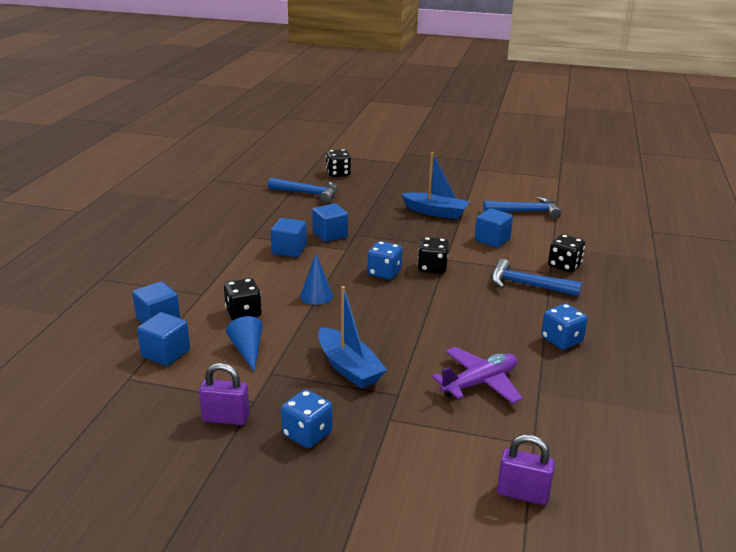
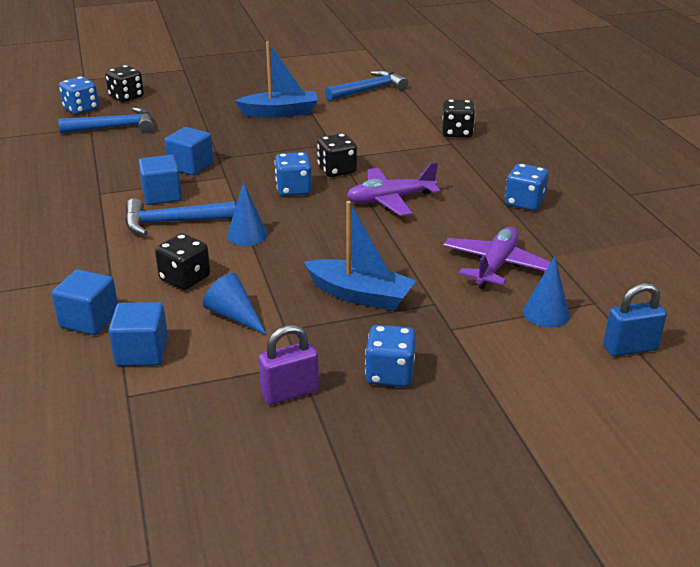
camera: 30 degrees left, 5 degrees up
(300, 175) = (81, 109): none -> blue dice
(450, 303) = (390, 200): none -> purple plane
(480, 436) = (546, 313): none -> blue cone
(492, 240) = (366, 126): blue cube -> none
(522, 494) = (630, 348): purple padlock -> blue padlock
(527, 285) = (443, 161): blue hammer -> blue hammer (172, 222)

